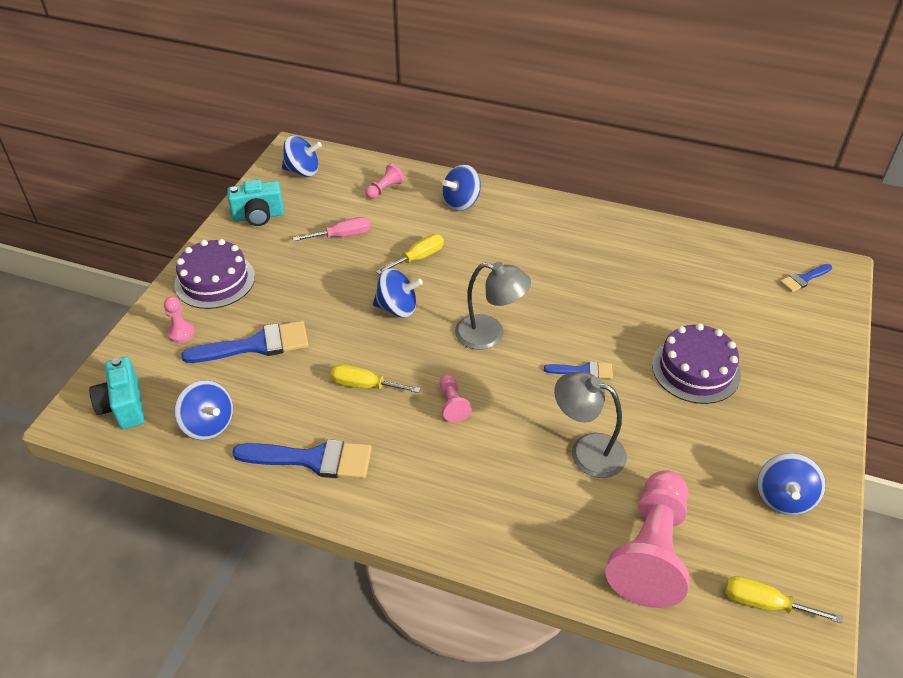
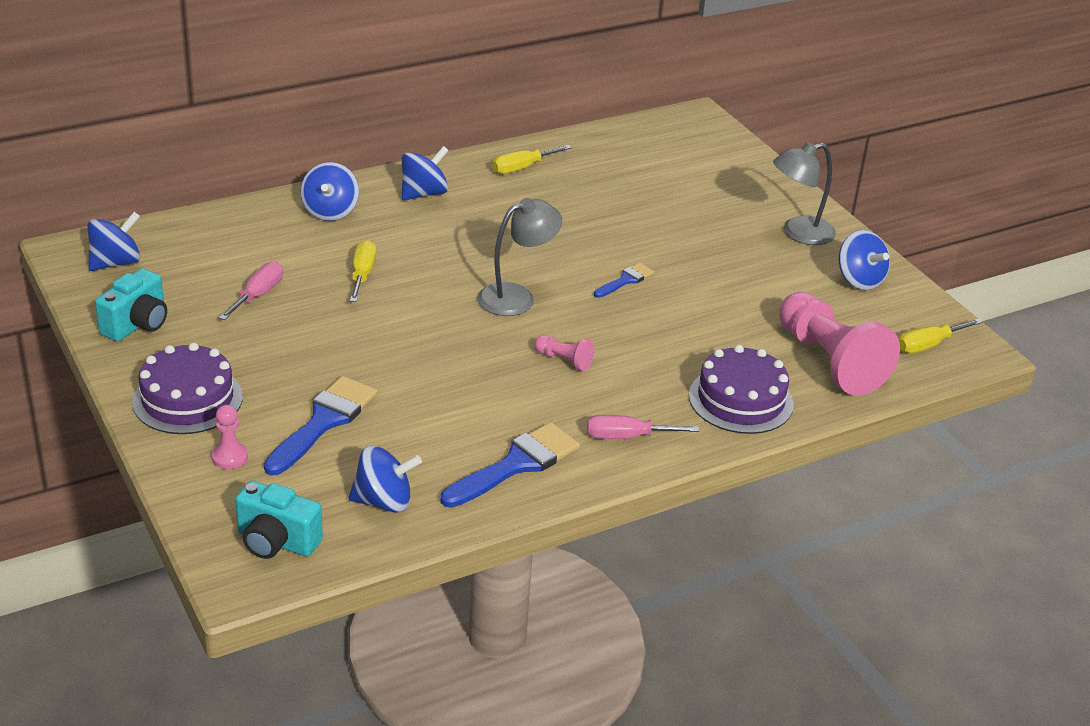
camera: 50 degrees left, 10 degrees down
(364, 385) = (473, 391): yellow screwdriver -> yellow screwdriver (522, 168)
(385, 189) = (235, 236): pink pawn -> none
(397, 308) = (407, 322): blue spinning top -> blue spinning top (424, 193)
(408, 495) = (627, 437): none -> pink screwdriver
(587, 451) = (705, 330): grey lamp -> grey lamp (798, 233)
(695, 369) = (700, 234): purple cake -> purple cake (740, 400)
(803, 279) = (685, 134): blue brush -> none

